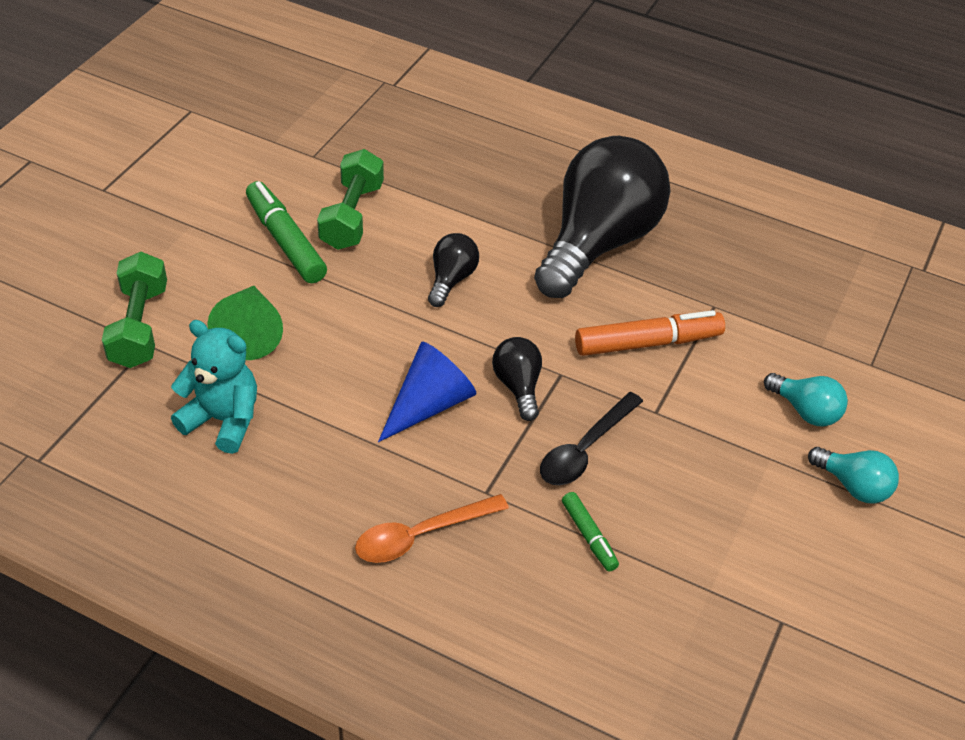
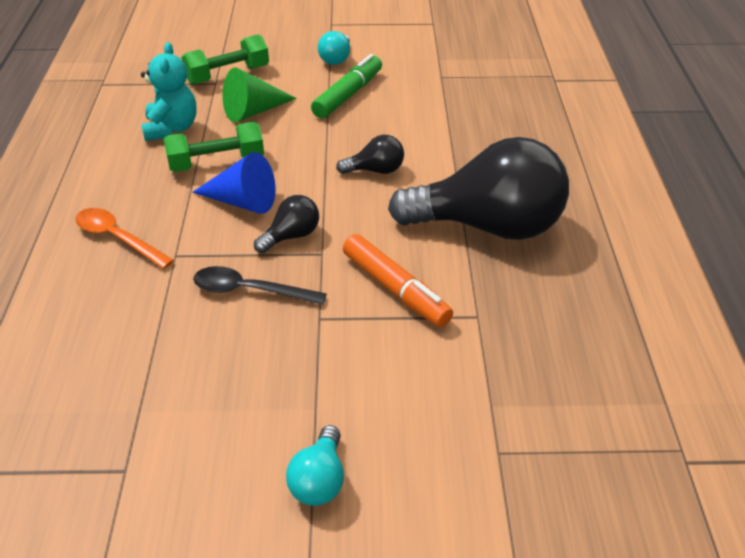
camera: 65 degrees right, 5 degrees down
(352, 216) = (398, 110): green dumbbell -> green dumbbell (216, 163)
(589, 536) = (160, 320): green marker -> none
(805, 411) = (393, 417): turquoise light bulb -> turquoise light bulb (336, 59)

